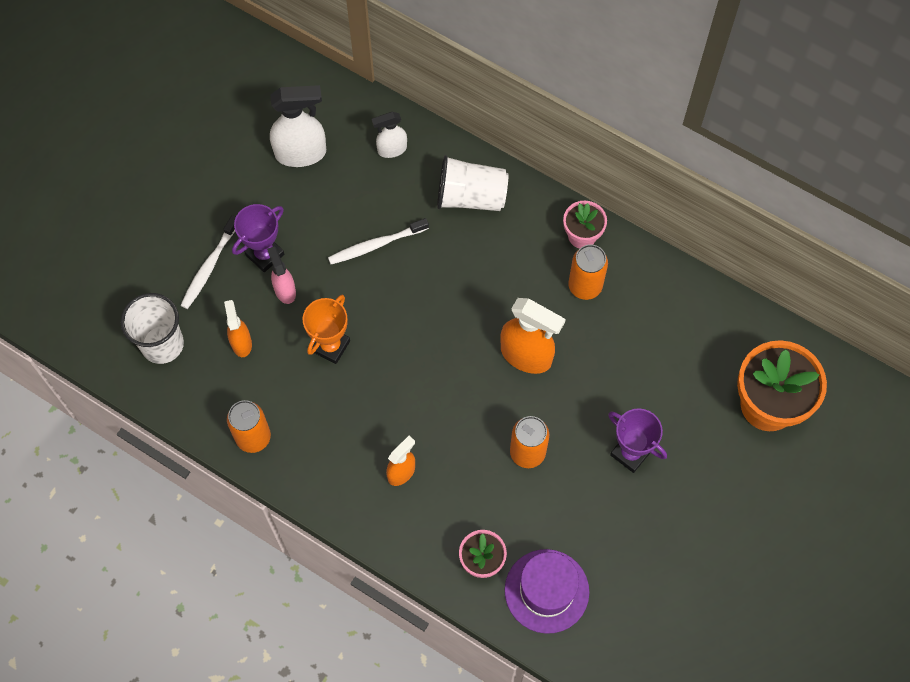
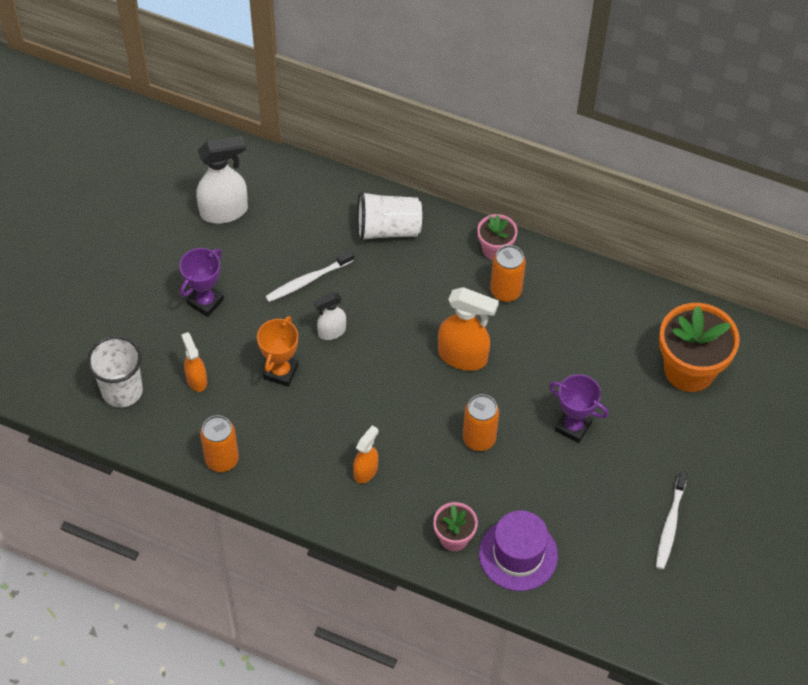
camera: 10 degrees left, 10 degrees down
(209, 266) = (155, 318): white toothbrush -> white toothbrush (670, 524)
(285, 290) = (229, 330): pink spray bottle -> none
(391, 149) = (308, 198): white spray bottle -> white spray bottle (331, 332)

